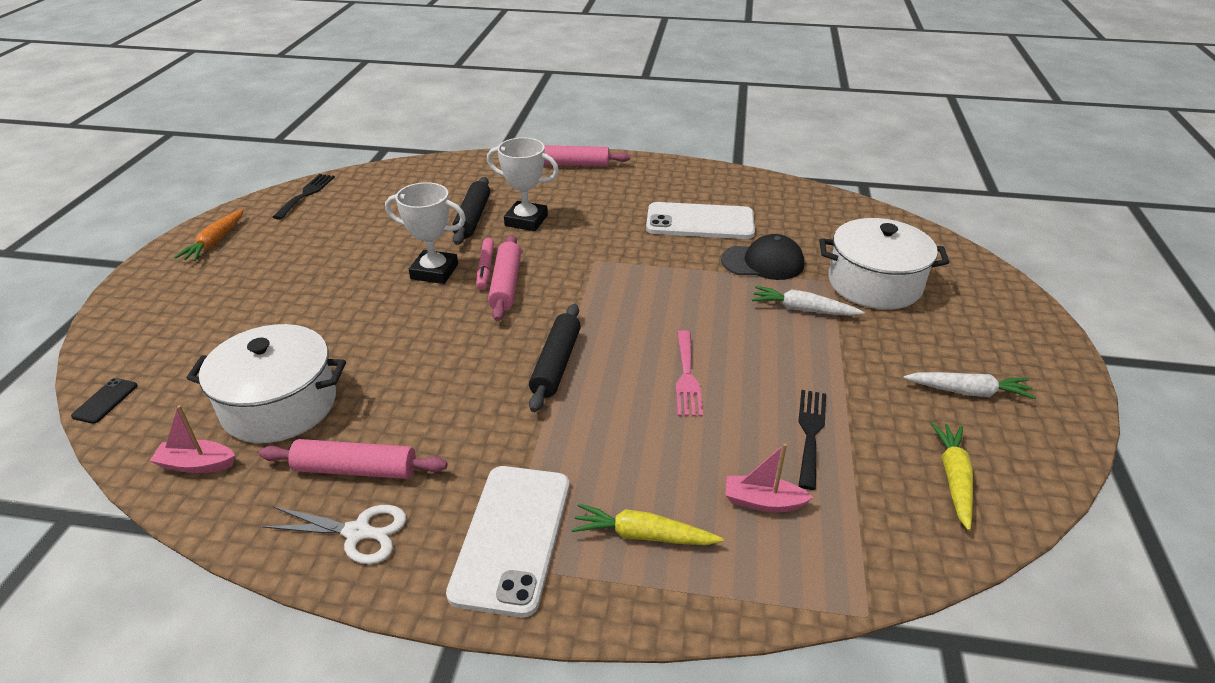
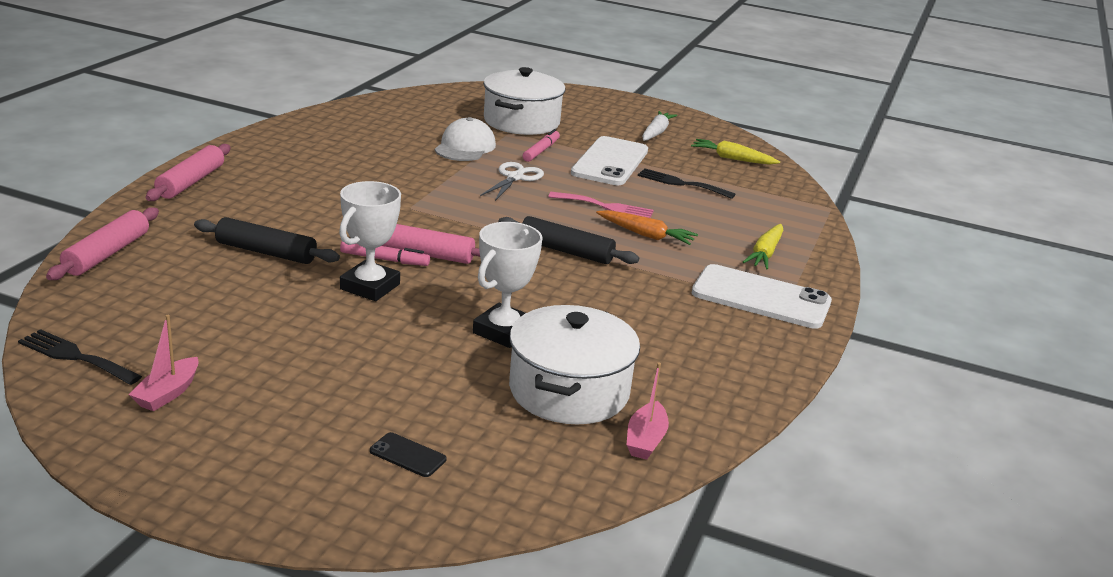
camera: 80 degrees left, 10 degrees down
(105, 401) = (514, 511): black phone -> black phone (408, 455)
(215, 242) = (158, 436): orange carrot -> orange carrot (646, 235)
(356, 469) = (674, 354): pink rolling pin -> pink rolling pin (107, 254)
(358, 532) = (747, 358): white scissors -> white scissors (515, 177)
(526, 220) = (300, 225): white trophy -> white trophy (503, 331)
(700, 222) = (377, 153): white phone -> white phone (610, 162)
(763, 262) = (465, 147): black cap -> white cap
(763, 502) = (741, 212): pink boat -> pink boat (167, 393)
(803, 309) = (541, 151): white carrot -> pink marker

